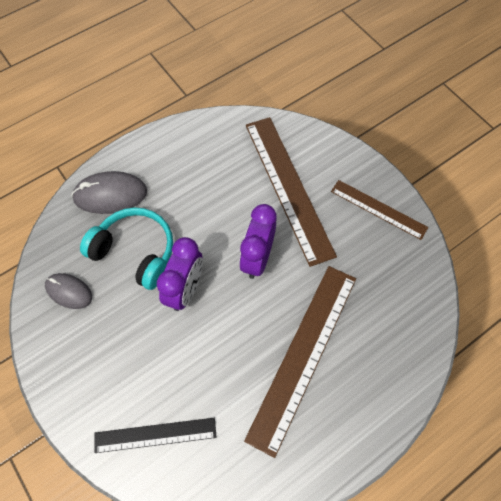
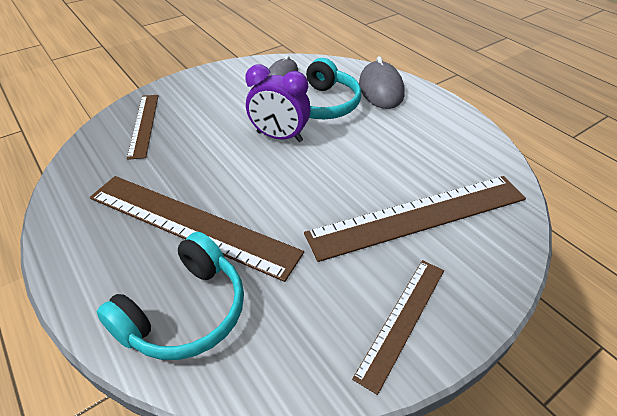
camera: 90 degrees right, 20 degrees down
(155, 435) = (144, 125): black ruler -> brown ruler
(257, 258) = (315, 187): purple clock -> none
(387, 344) = (185, 312): none -> turquoise headphones

